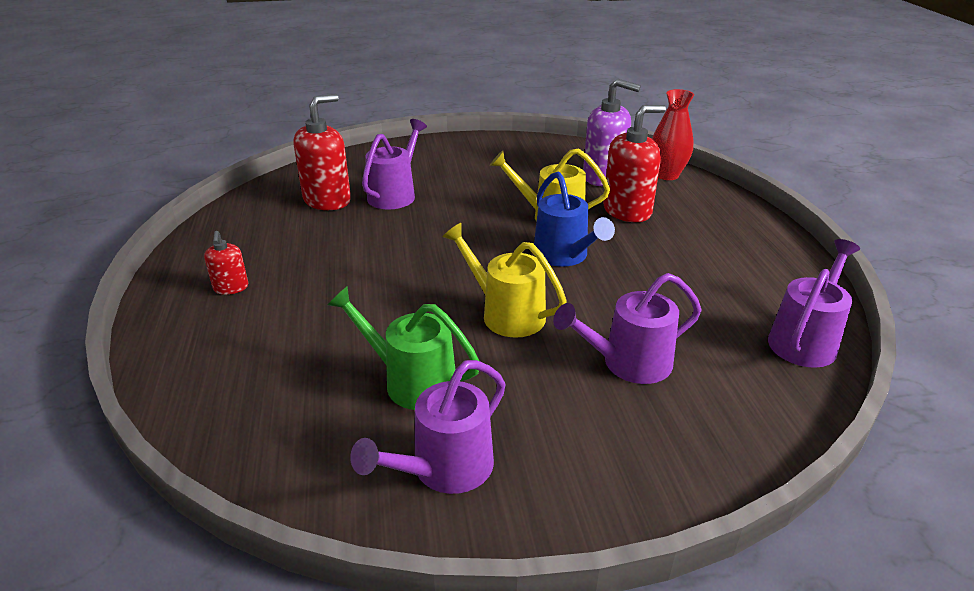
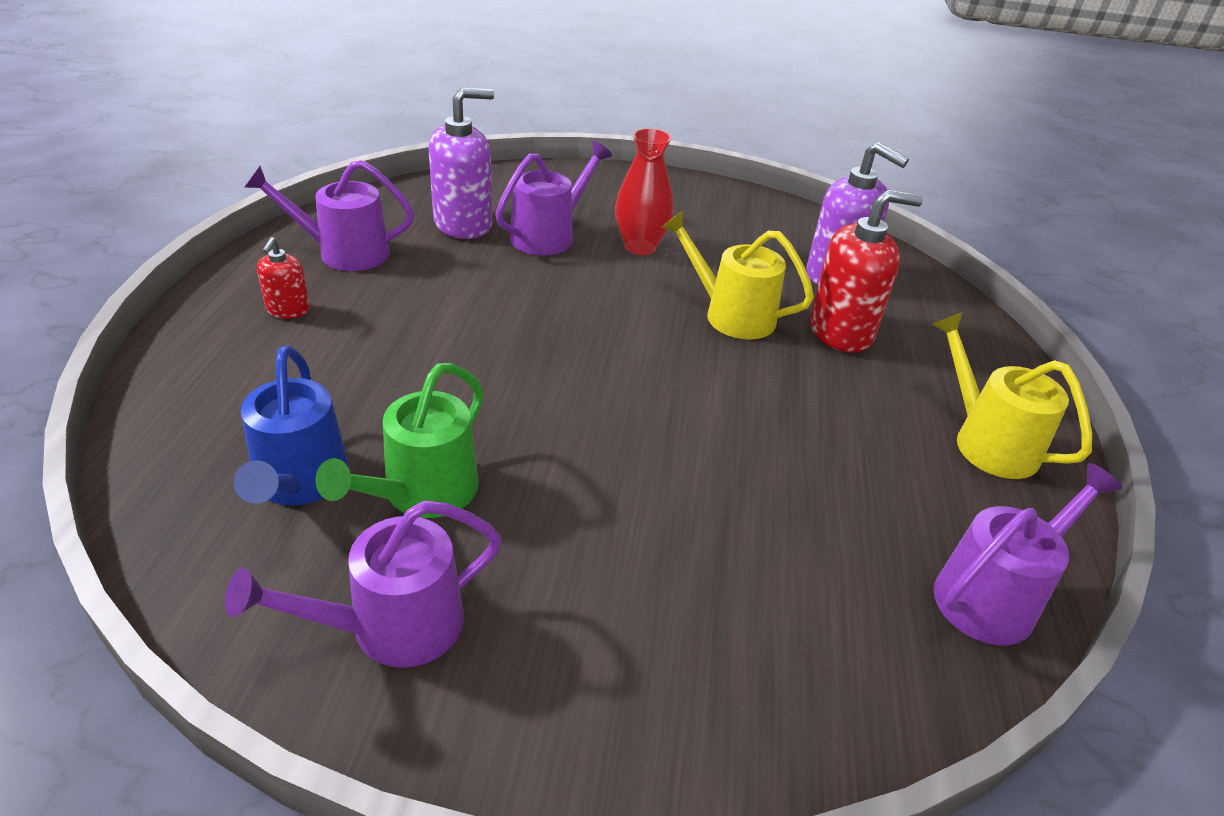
camera: 15 degrees right, 5 degrees up
(327, 200) = (463, 224): red soap dispenser -> purple soap dispenser
(411, 381) = (422, 494): green watering can -> green watering can turned 105 degrees counterclockwise
(506, 313) = (593, 435): yellow watering can -> yellow watering can (986, 441)
(564, 256) = (717, 375): blue watering can -> blue watering can (299, 483)
(628, 363) = (714, 554): purple watering can -> purple watering can (343, 253)
(667, 175) = (927, 293): red vase -> red vase (640, 247)

